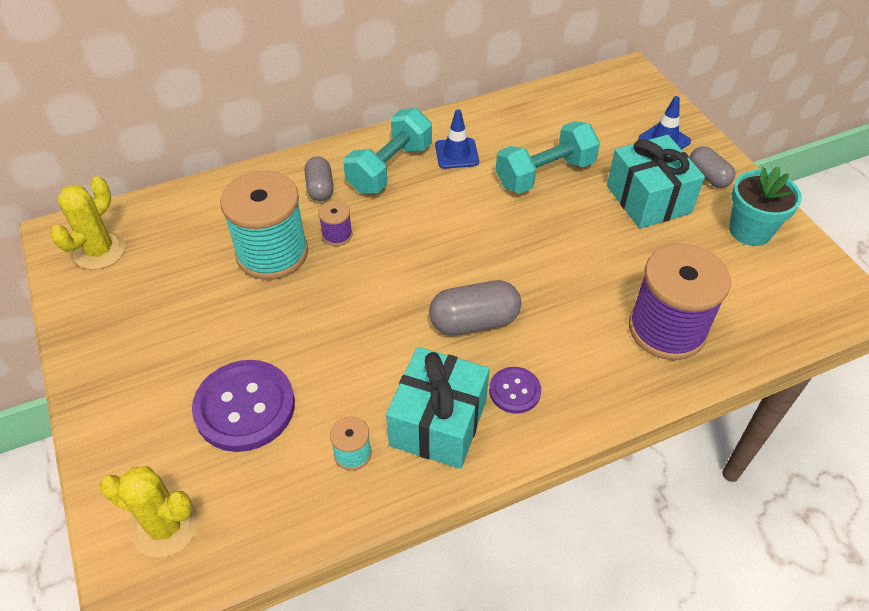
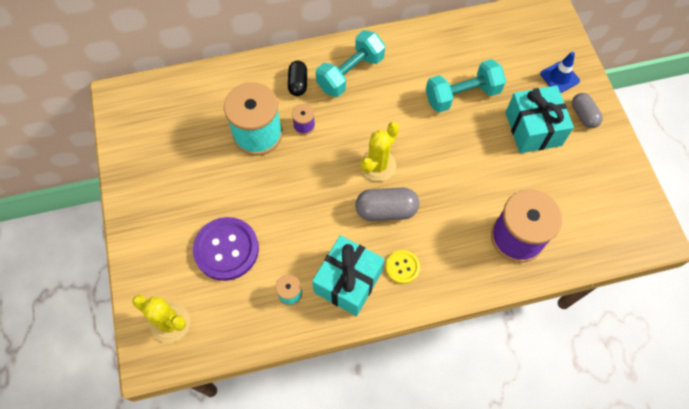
camera: 10 degrees right, 15 degrees up
(99, 251) = (142, 114): yellow cactus -> yellow cactus (377, 165)
(320, 188) = (298, 83): grey capsule -> black capsule
(456, 153) = (401, 67): blue traffic cone -> none
(514, 391) = (402, 267): purple button -> yellow button
(750, 231) = (600, 167): turquoise flower pot -> none

